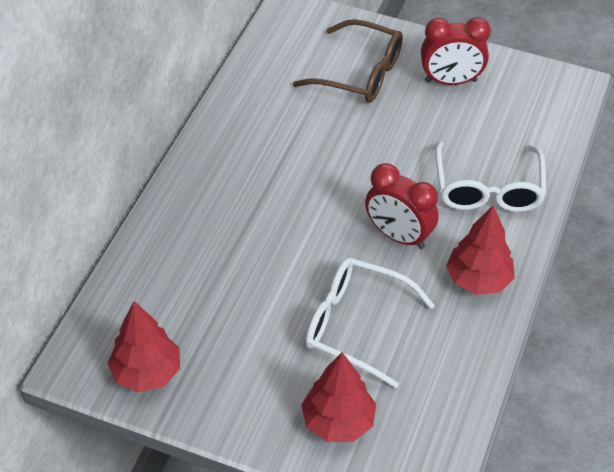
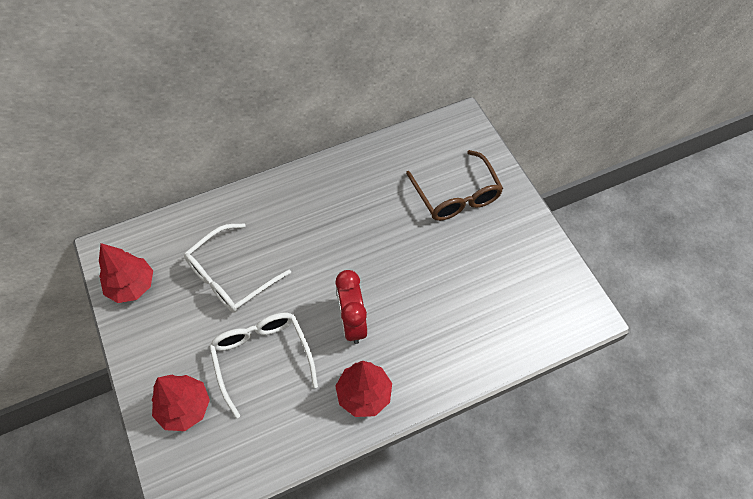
camera: 45 degrees right, 10 degrees up
(450, 81) = (508, 245): red clock -> none
(488, 189) = (443, 339): white glasses -> white glasses (230, 276)

